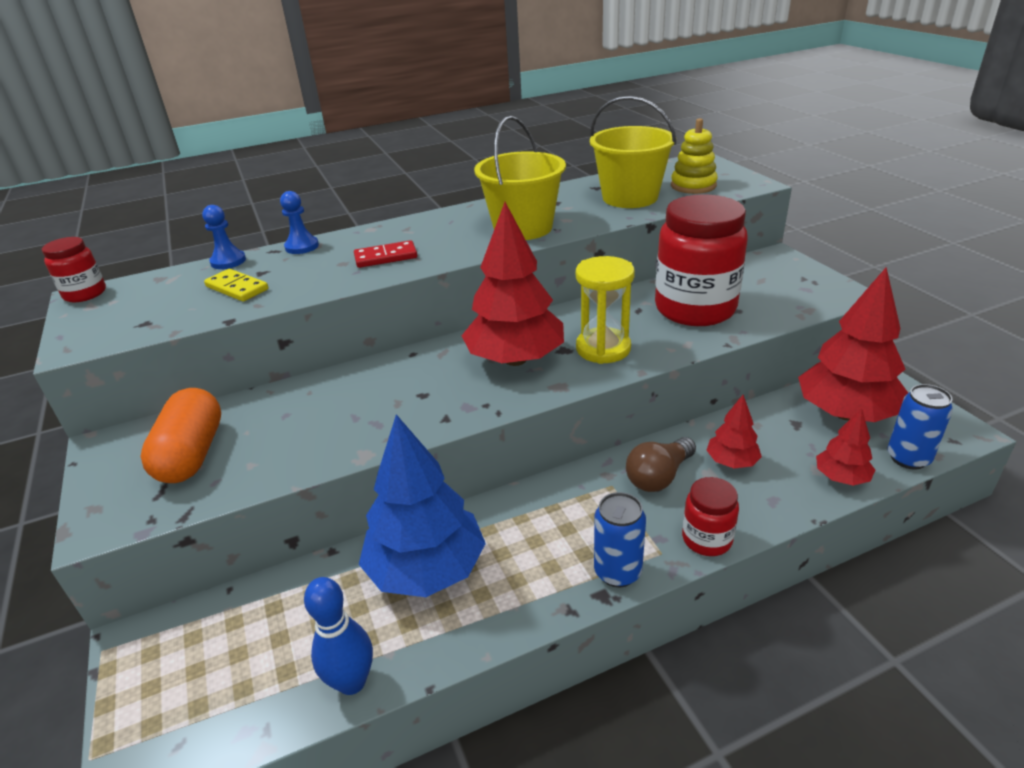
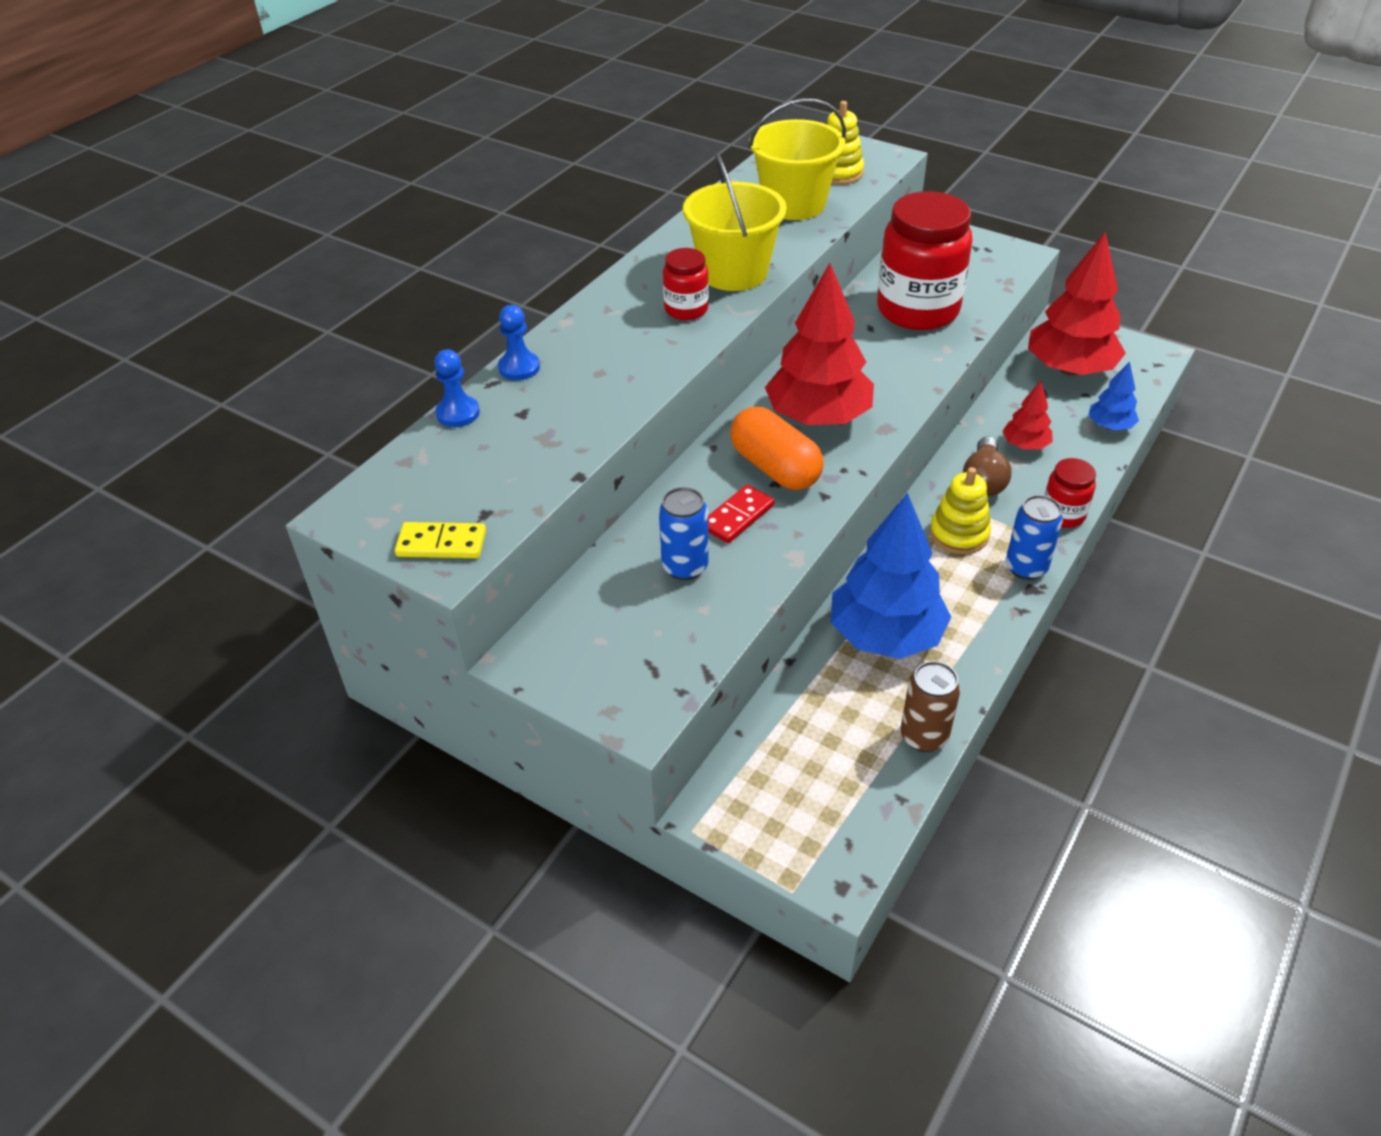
camera: 35 degrees left, 10 degrees up
(85, 294) = (342, 511): red jar -> red jar (686, 309)
(192, 454) = (632, 626): orange capsule -> orange capsule (775, 468)
(237, 288) = (525, 440): yellow domino -> yellow domino (441, 544)
(352, 682) = (924, 736): blue bowling pin -> brown can
(386, 257) = (637, 351): red domino -> red domino (737, 516)
(586, 512) = (959, 534): none -> yellow stacking toy
(603, 348) = (882, 378): yellow hourglass -> none
(841, 478) = (1110, 426): red tree -> blue tree
(908, 458) = (1140, 391): blue can -> blue can (685, 567)

